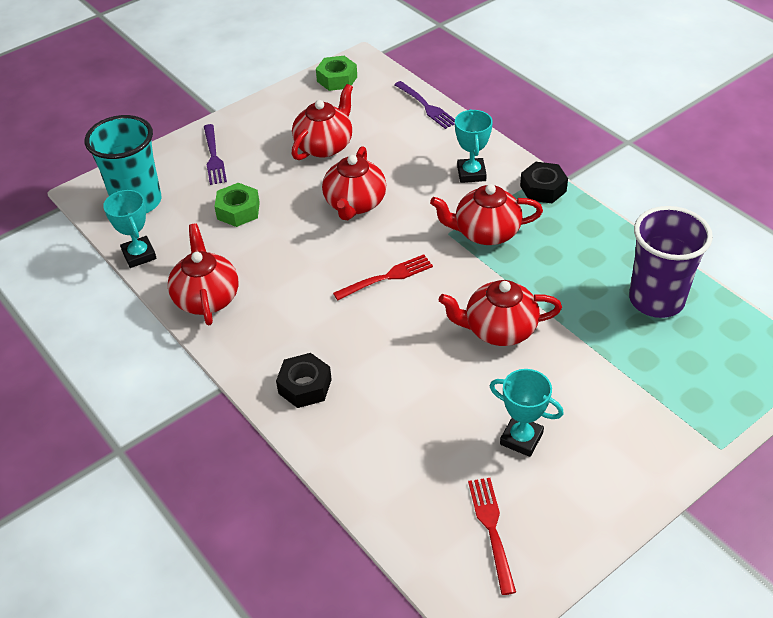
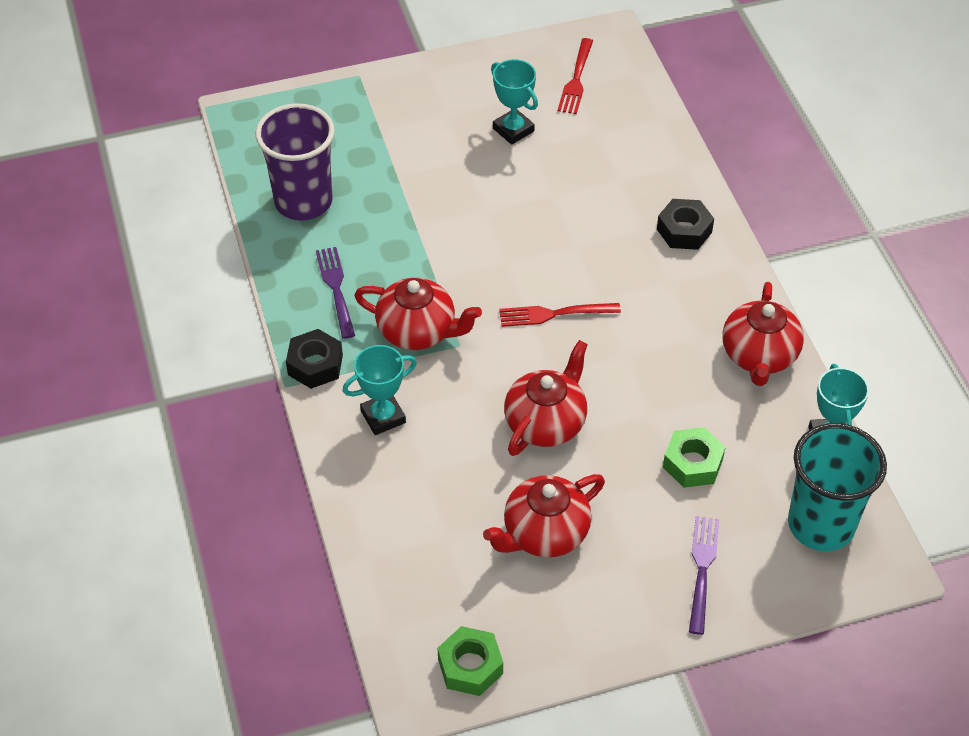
camera: 160 degrees left, 5 degrees up
(426, 106) = (372, 555): purple fork -> purple fork (336, 289)
(471, 173) = (383, 417): turquoise trophy -> turquoise trophy turned 45 degrees clockwise
(499, 329) = (472, 223): red teapot -> none

